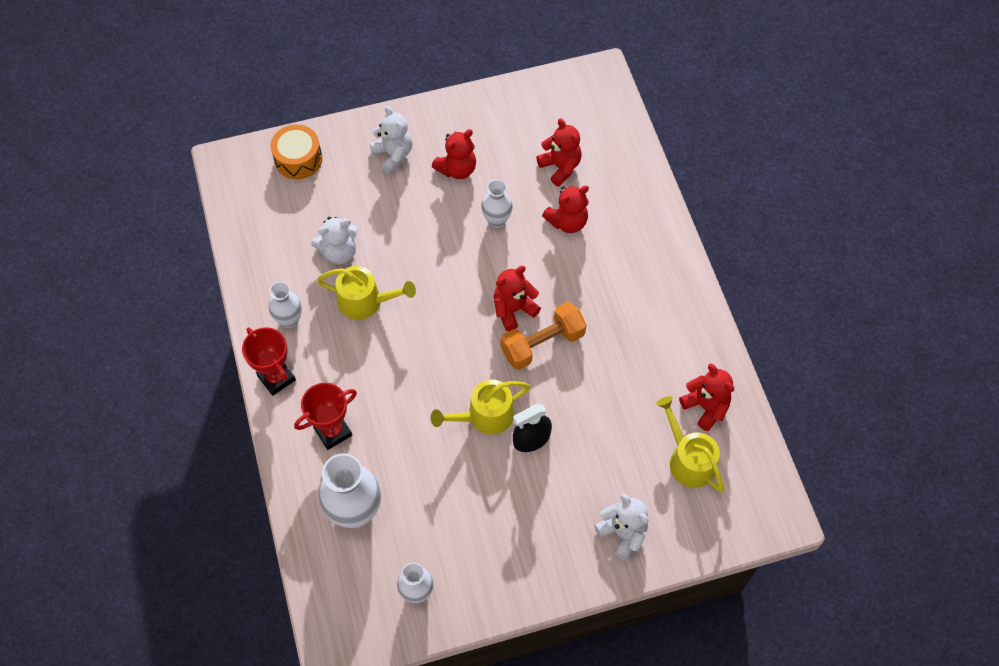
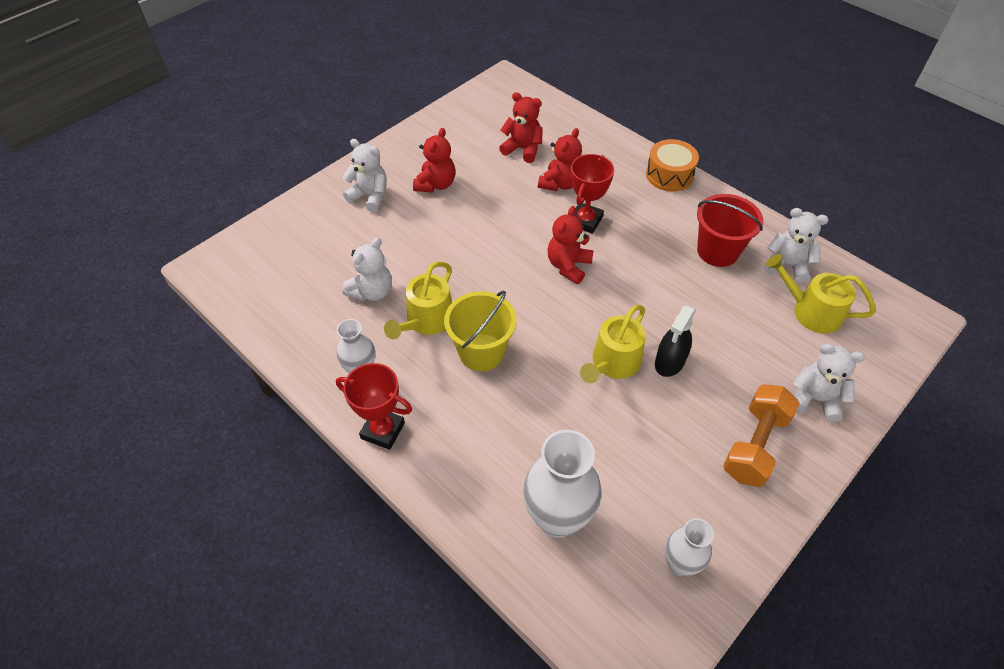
camera: 30 degrees left, 10 degrees down
(298, 159) = (280, 235): orange drum -> orange drum (669, 175)
(333, 431) = (477, 452): red trophy -> red trophy (585, 221)
(365, 301) = (427, 320): yellow watering can -> yellow watering can turned 135 degrees clockwise
(389, 351) = (481, 352): none -> yellow bucket
(497, 220) = (500, 207): white vase -> none
(542, 343) = (615, 281): orange dumbbell -> orange dumbbell (754, 445)
(655, 361) = (717, 251): none -> red bucket
(705, 407) = (786, 265): red teddy bear -> white teddy bear

